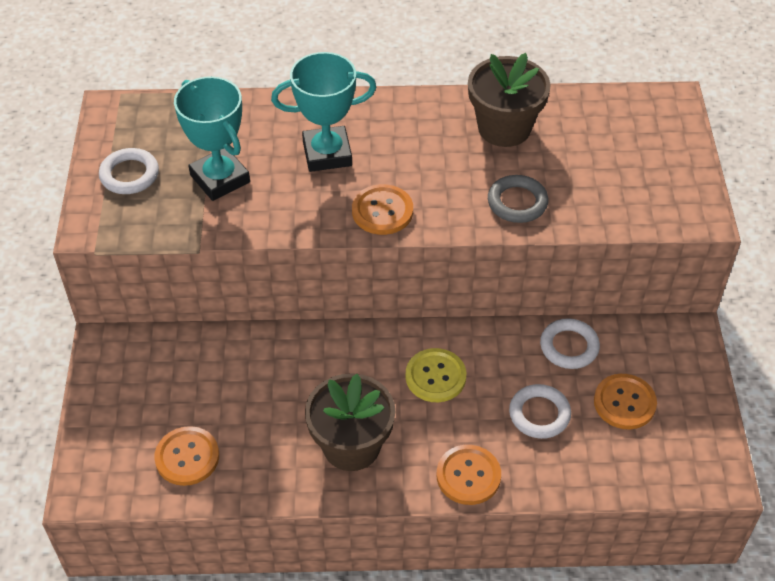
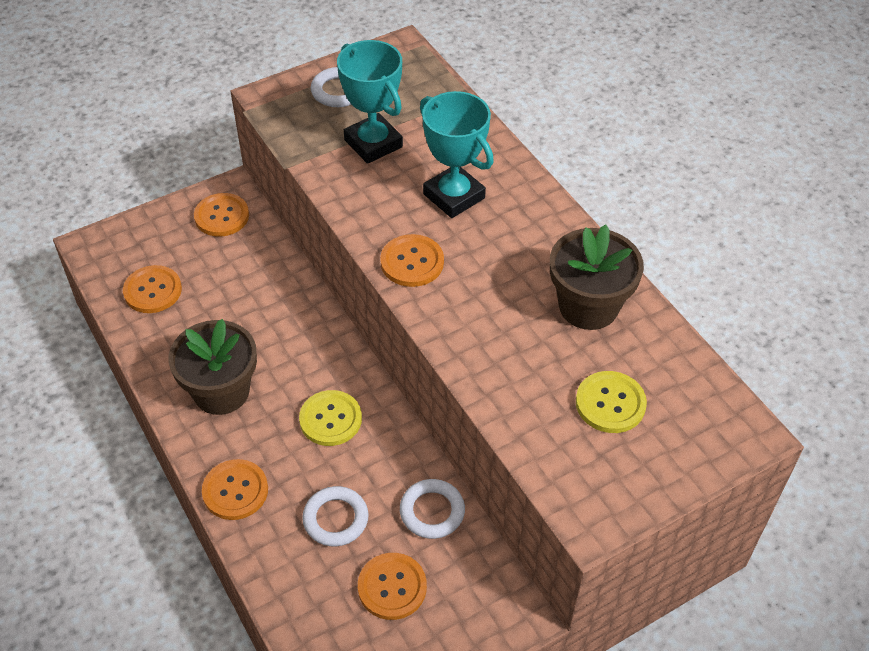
camera: 60 degrees right, 0 degrees up
(133, 365) = (222, 216): none -> orange button
(220, 179) = (373, 143): turquoise trophy -> turquoise trophy turned 60 degrees counterclockwise
(517, 202) = (495, 355): grey ring -> none
(604, 159) = (610, 403): none -> yellow button

